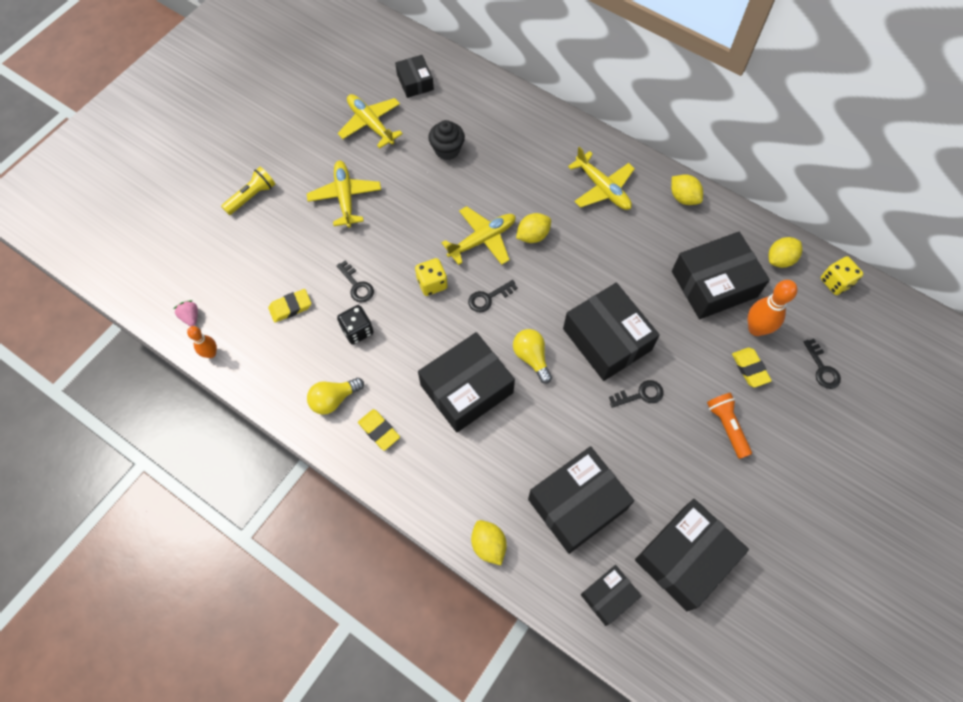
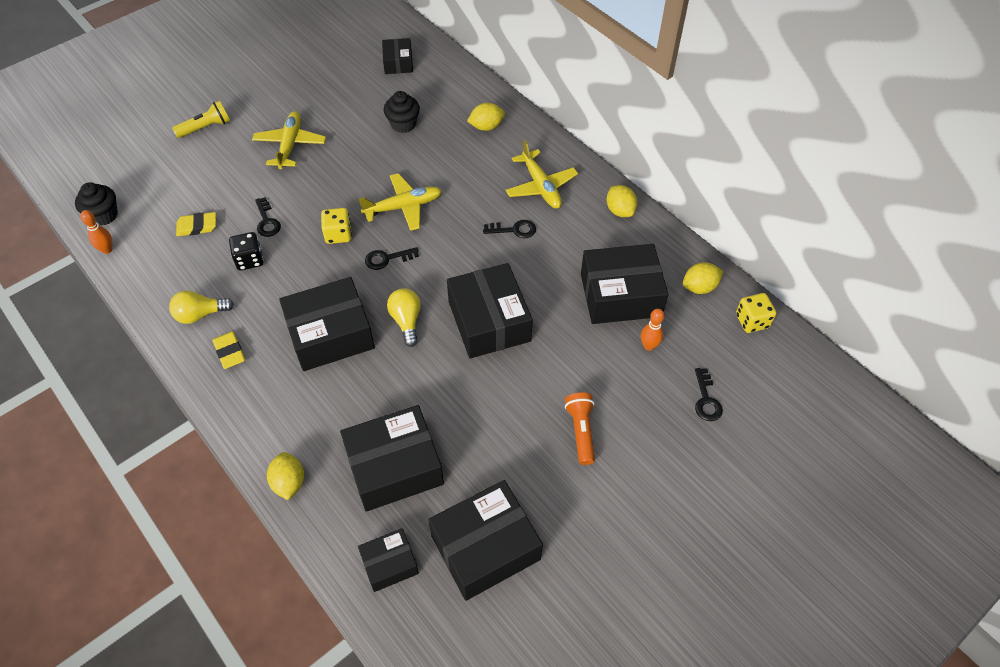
camera: 15 degrees right, 10 degrees down
(191, 317) = (104, 215): pink strawberry -> black cupcake
(370, 124) = (341, 89): yellow plane -> none
(533, 235) = (454, 213): yellow lemon -> yellow lemon (486, 127)
(640, 394) = (502, 380): black key -> black key (514, 230)
(750, 368) = (627, 382): yellow eraser -> none
(756, 328) = (649, 346): orange bowling pin -> orange bowling pin, size x0.61

